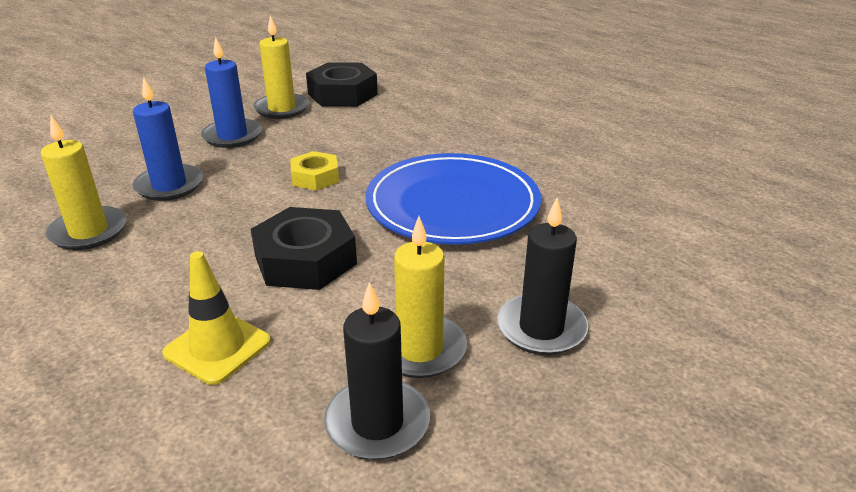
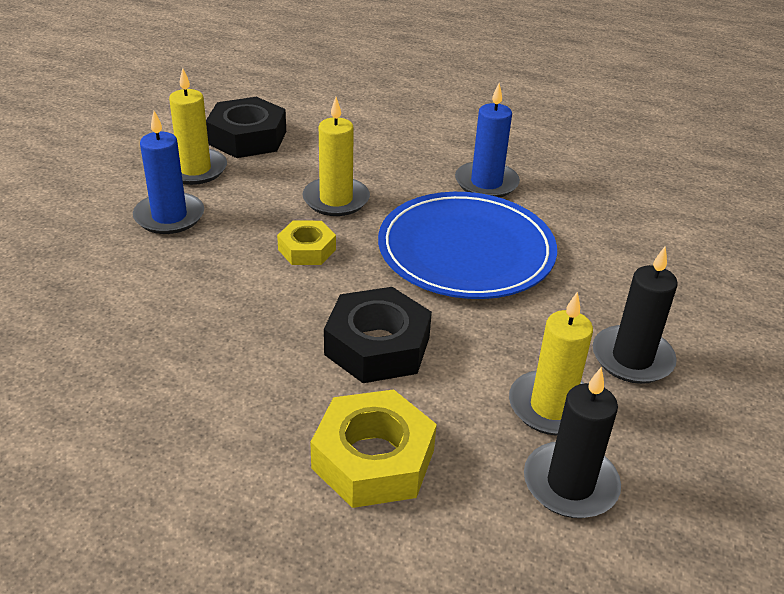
camera: 25 degrees left, 5 degrees up
(89, 232) = (115, 373): yellow candle -> yellow candle (336, 200)
(169, 186) = (155, 295): blue candle -> blue candle (486, 183)
(217, 347) = (373, 459): yellow traffic cone -> yellow nut

